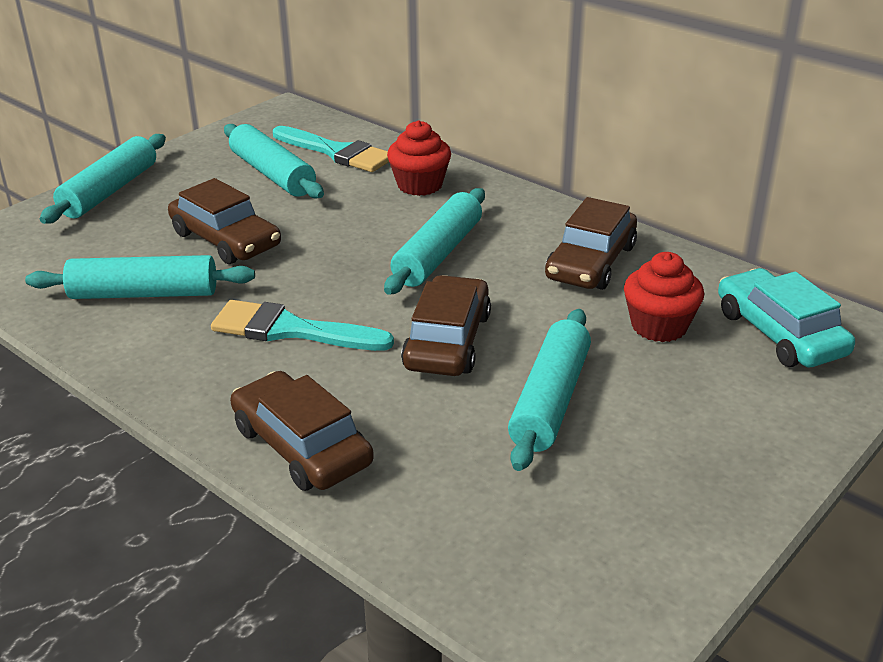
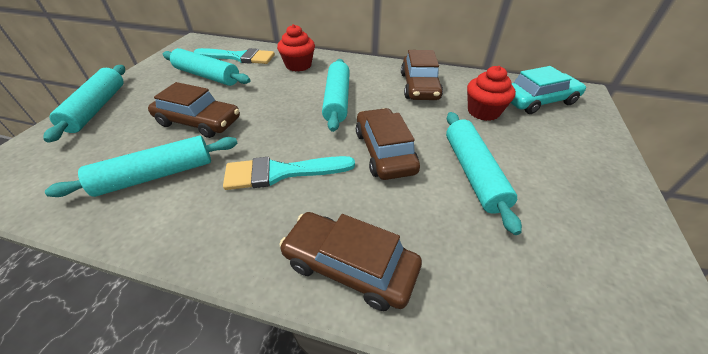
camera: 25 degrees left, 10 degrees up
(779, 333) = (538, 100): turquoise car -> turquoise car turned 120 degrees clockwise

